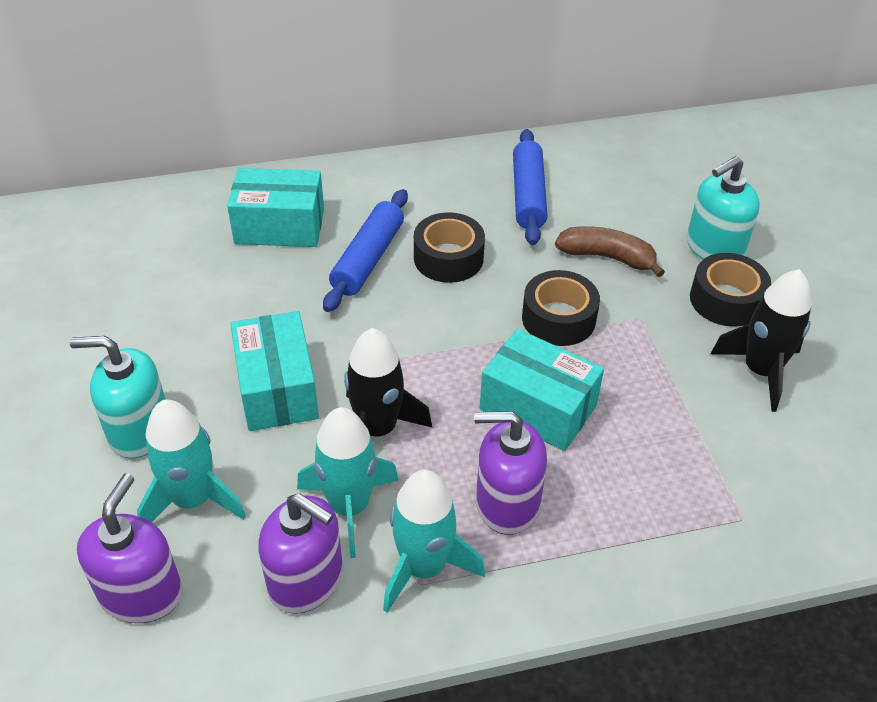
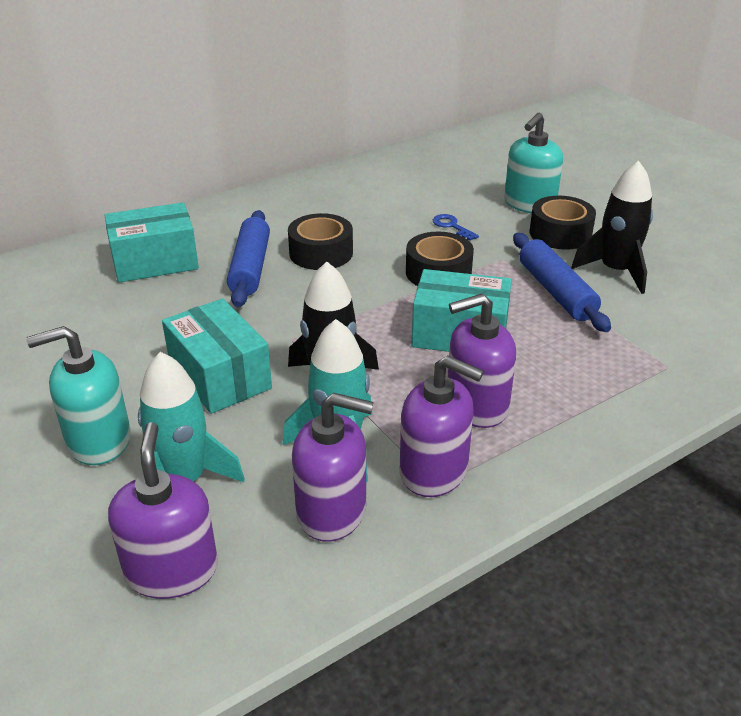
camera: 20 degrees left, 10 degrees down
(424, 567) = (434, 471): turquoise rocket -> purple soap dispenser
(528, 195) = (363, 200): blue rolling pin -> blue rolling pin (556, 291)
(607, 257) = (451, 226): brown banana -> blue key

